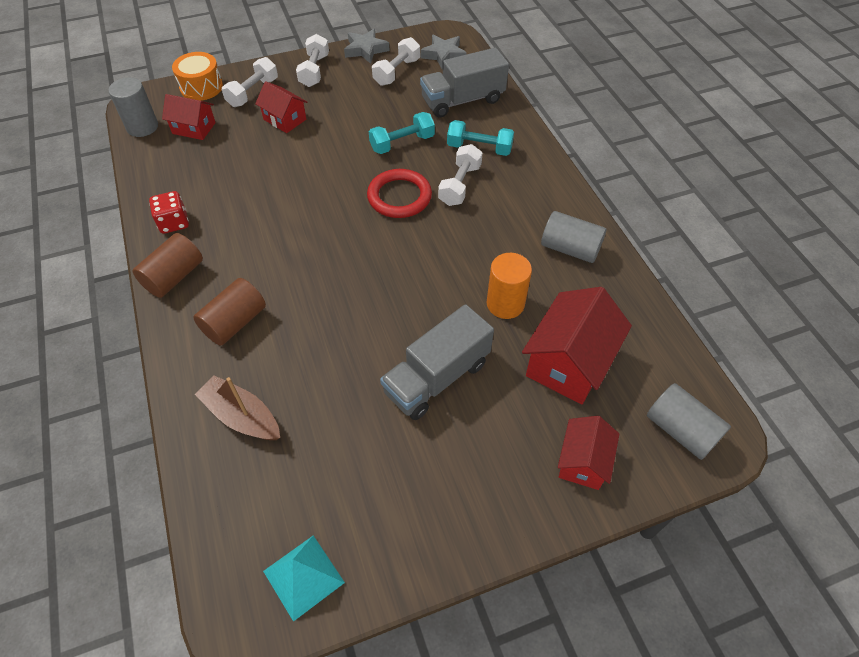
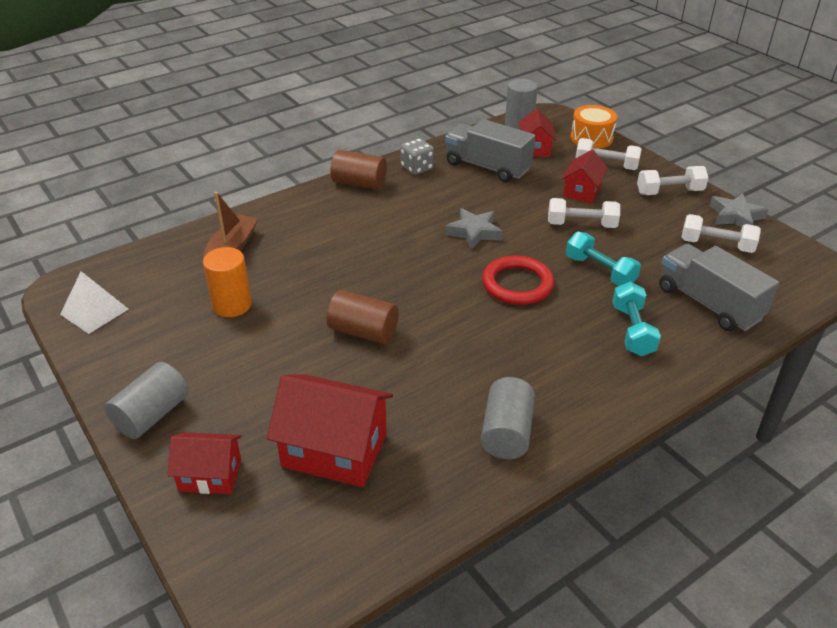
camera: 75 degrees right, 15 degrees down
(174, 223) = (417, 168): red dice -> grey dice
(235, 322) = (322, 223): brown cylinder -> brown cylinder (363, 331)
(303, 576) = (94, 311): turquoise pyramid -> white pyramid
(437, 377) = (292, 351): grey truck -> grey truck (487, 167)
(444, 55) = (781, 274): grey star -> grey star (474, 232)
(460, 185) = (561, 324): white dumbbell -> white dumbbell (581, 225)
(505, 304) = (400, 387): orange cylinder -> orange cylinder (232, 305)
(680, 430) = (261, 565): grey cylinder -> grey cylinder (152, 415)

